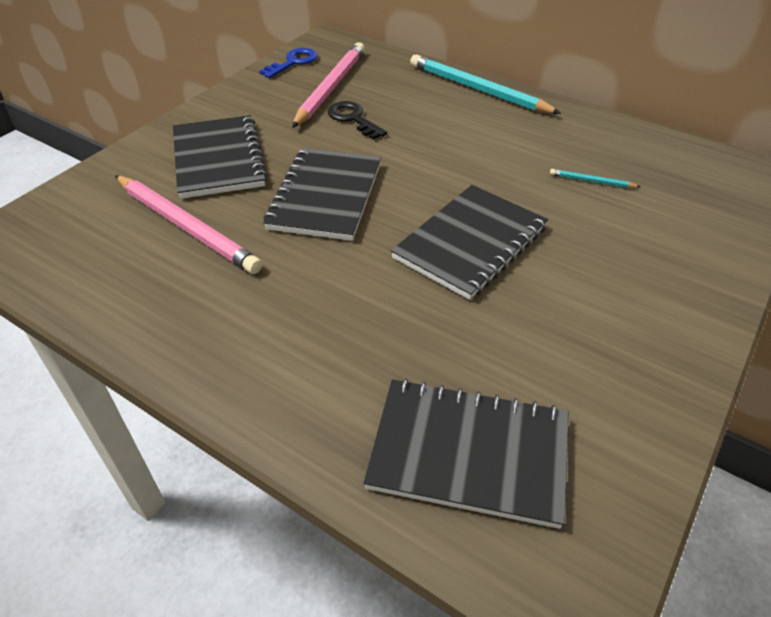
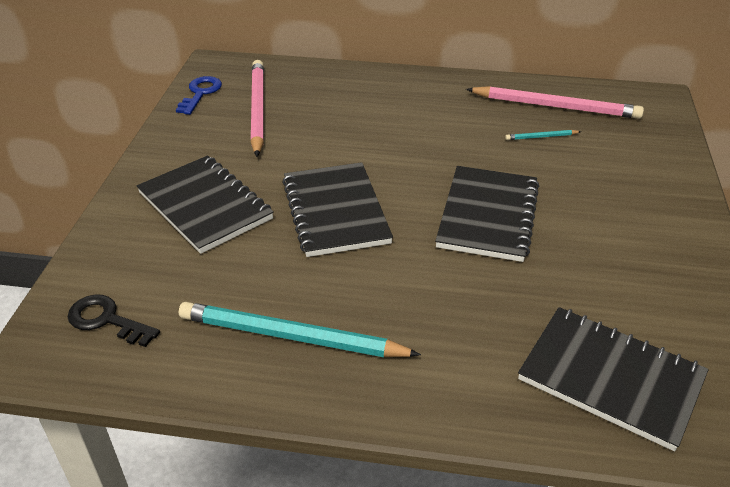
camera: 25 degrees left, 5 degrees down
(185, 226) = (227, 278): pink pencil -> pink pencil (555, 106)
(353, 119) = (303, 134): black key -> black key (107, 320)
(469, 453) = (610, 378): black notebook -> black notebook turned 45 degrees clockwise
(478, 89) = (392, 80): turquoise pencil -> turquoise pencil (292, 336)

